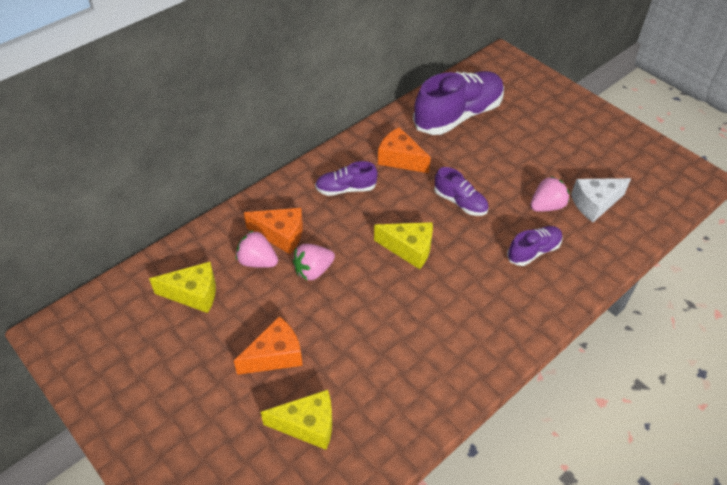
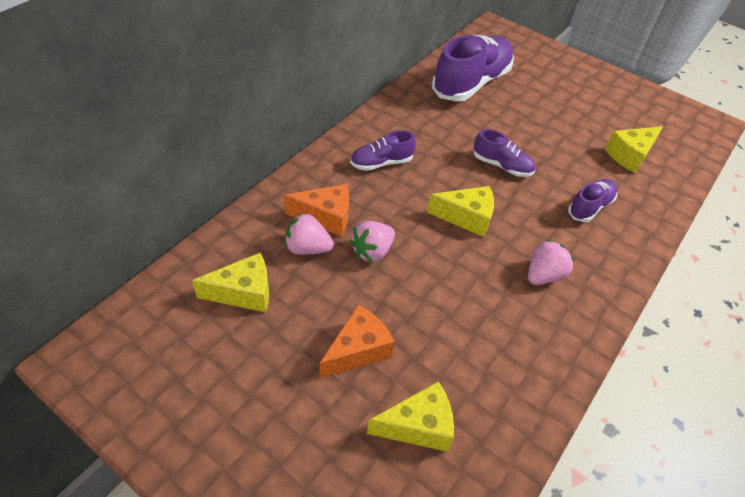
camera: 15 degrees left, 0 degrees up
(400, 159) = (427, 129): orange cheese -> none
(546, 206) = (586, 162): pink strawberry -> pink strawberry (543, 275)
(594, 204) = (630, 155): white cheese -> yellow cheese

